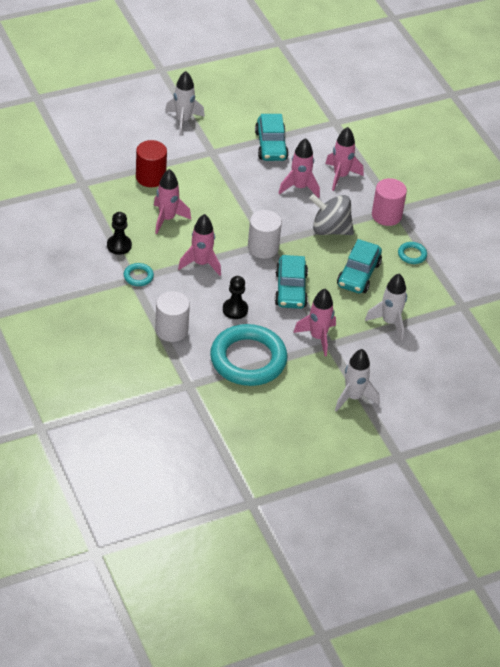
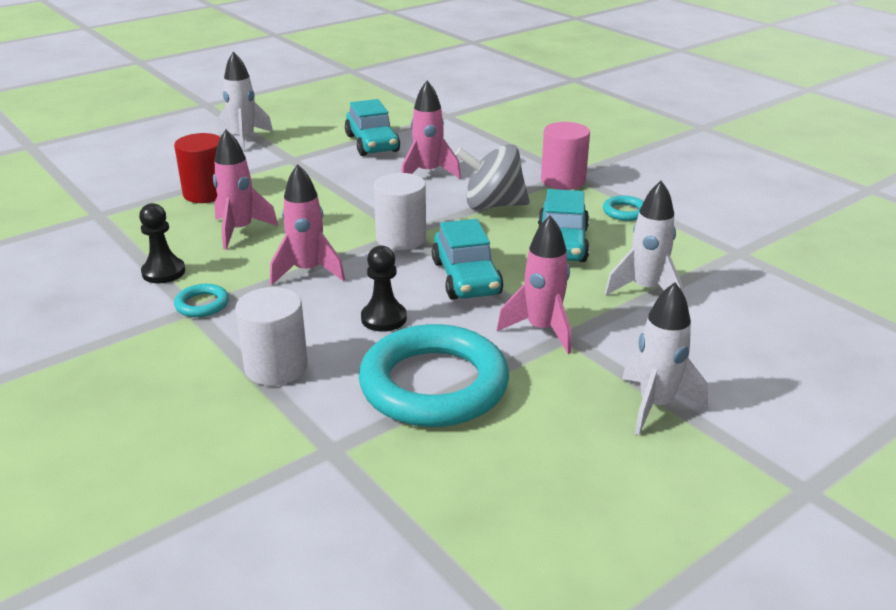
camera: 10 degrees left, 15 degrees down
(340, 176) = (479, 156): pink rocket -> none

